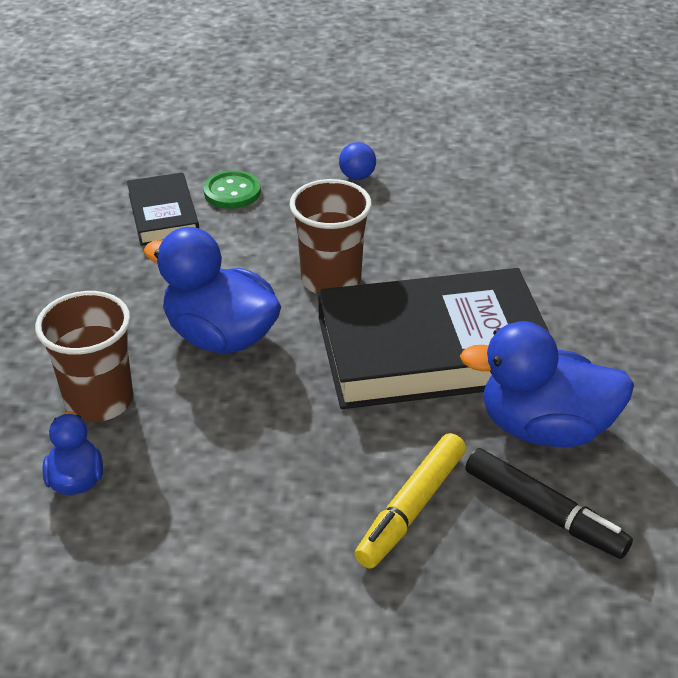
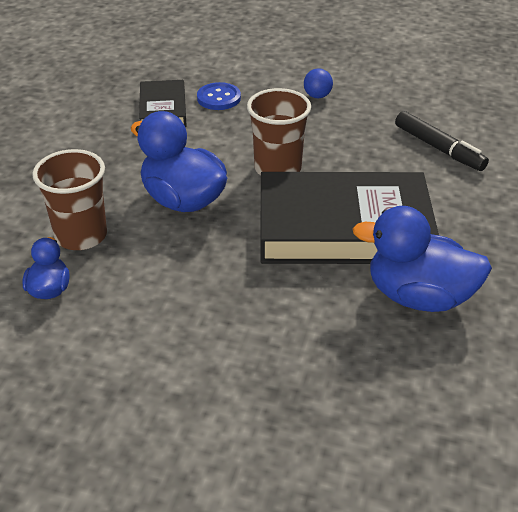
camera: 10 degrees right, 0 degrees up
(232, 192) = (219, 98): green button -> blue button
(411, 508) = (297, 342): yellow marker -> none
(544, 512) = (402, 359): black marker -> black marker (438, 148)

